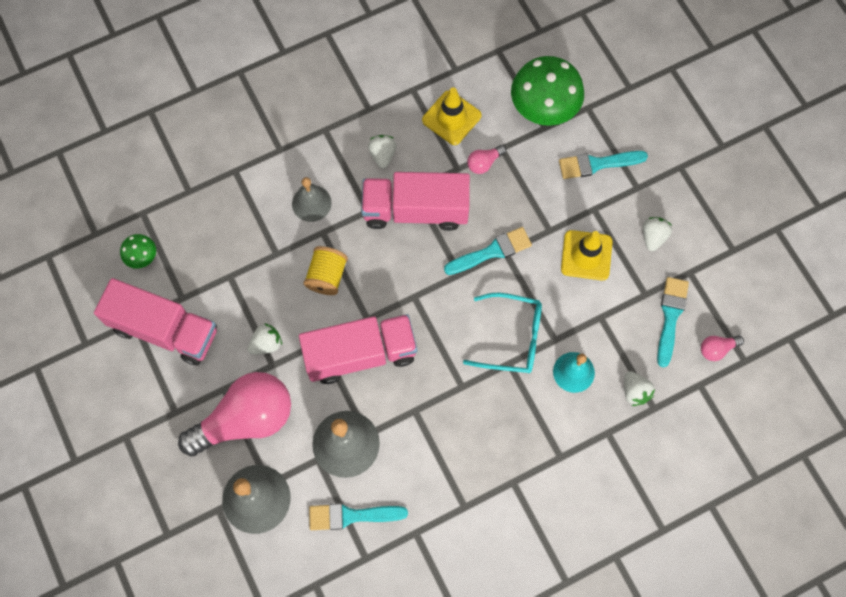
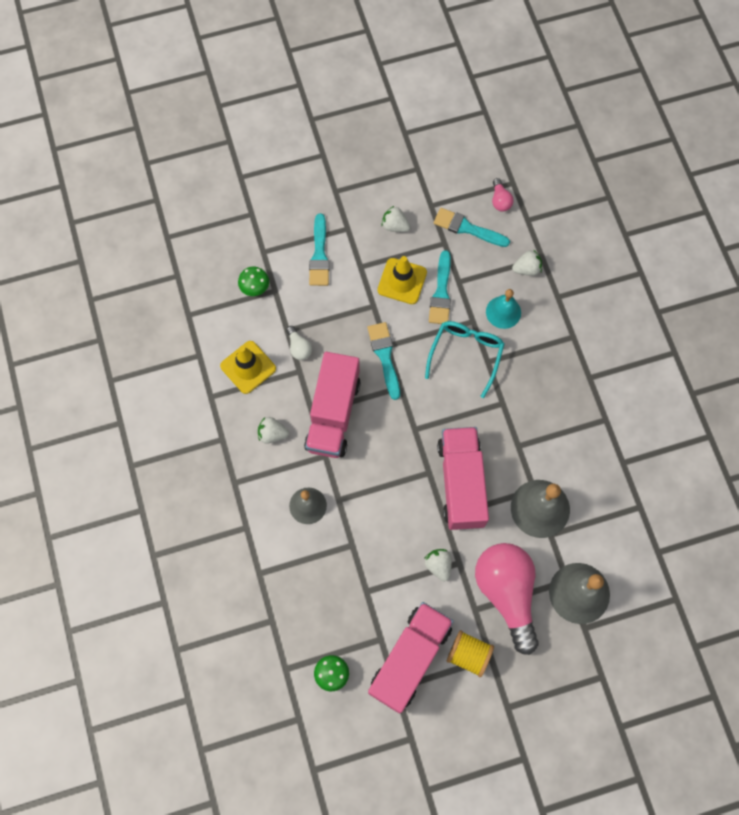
camera: 80 degrees left, 0 degrees up
(327, 276) = (383, 502): yellow spool -> yellow spool (468, 655)
(351, 516) = (603, 513): turquoise brush -> turquoise brush (441, 293)
(484, 163) = (299, 347): pink light bulb -> white light bulb
(544, 107) = (255, 287): green mushroom -> green mushroom, size x0.47

